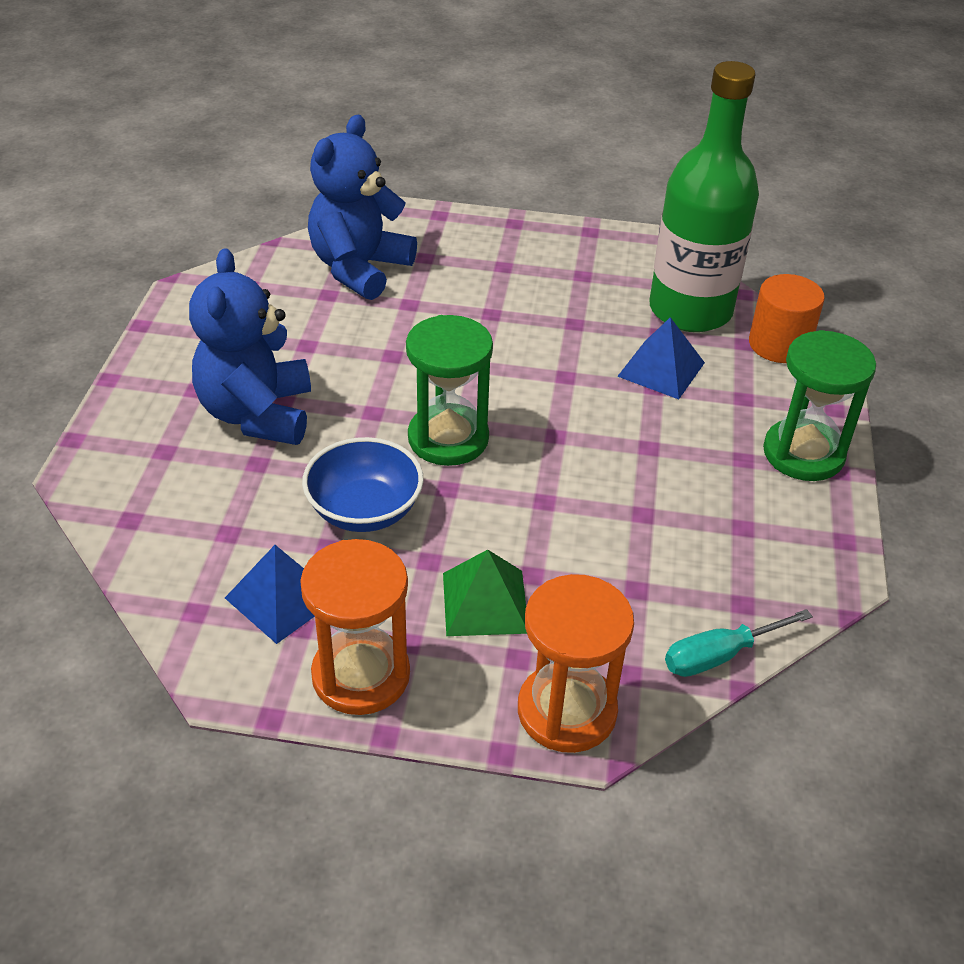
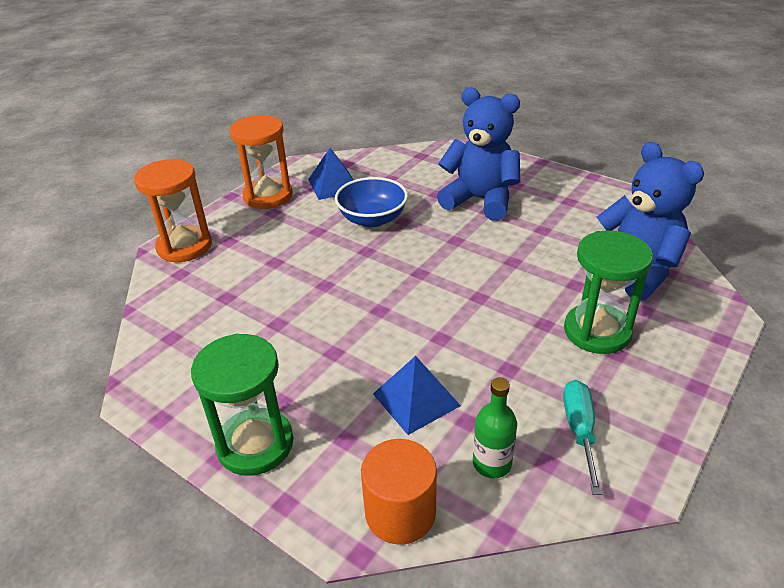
camera: 120 degrees right, 5 degrees down
(448, 438) = (410, 262): green hourglass -> green hourglass (597, 331)
(485, 602) = (272, 241): green pyramid -> none
(690, 310) = (492, 463): green bottle -> green bottle, size x0.42
(720, 655) = (152, 311): turquoise screwdriver -> turquoise screwdriver (580, 431)

